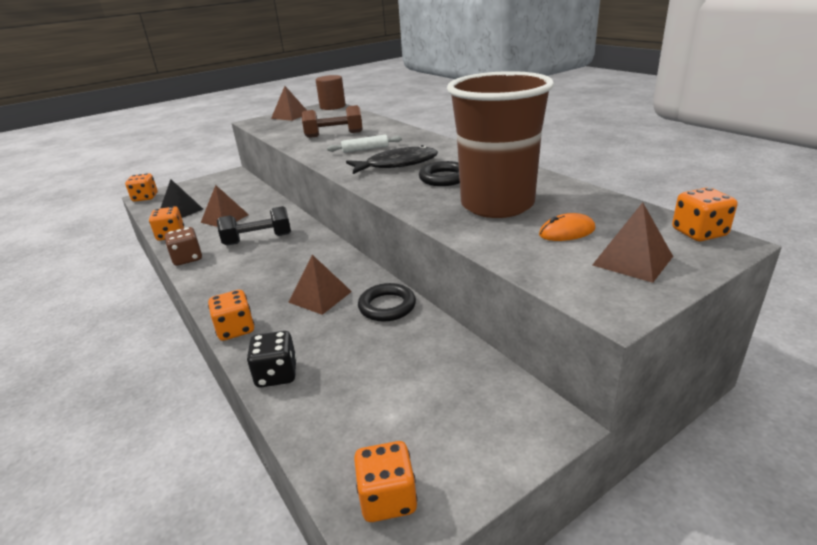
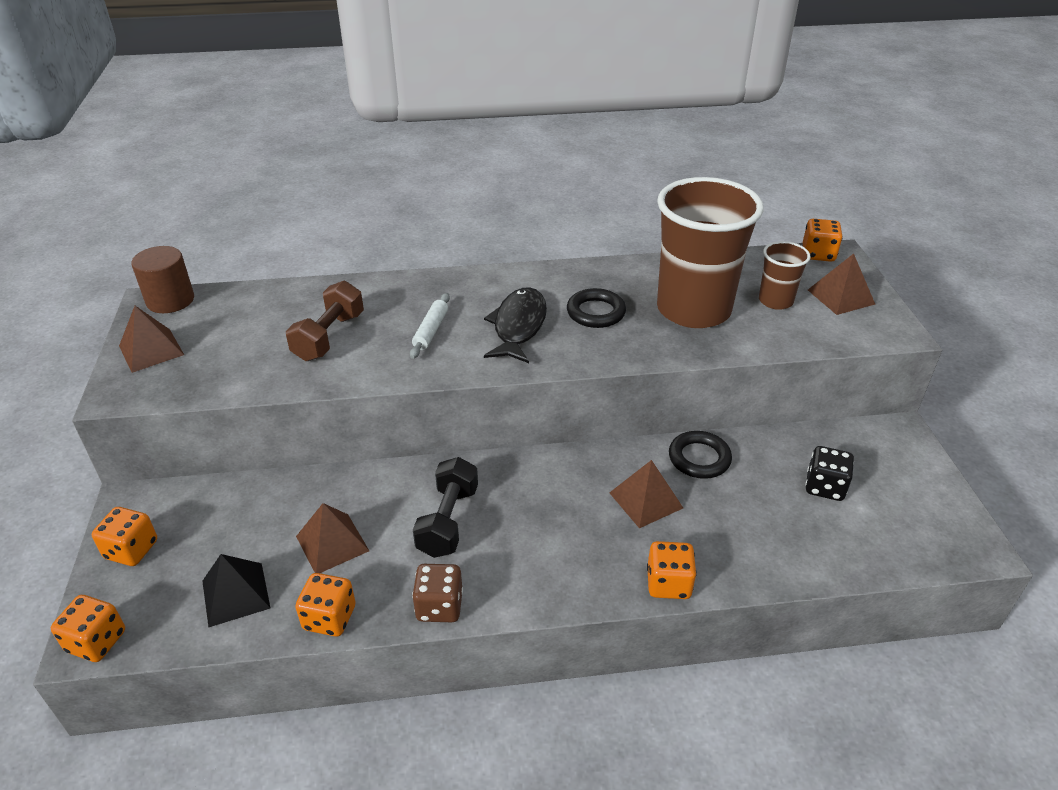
camera: 65 degrees left, 10 degrees up
(276, 374) = (771, 566): black dice -> black dice (825, 487)
(387, 498) = (947, 537): orange dice -> orange dice (131, 550)
(567, 232) = (775, 301): orange mouse -> brown cup

